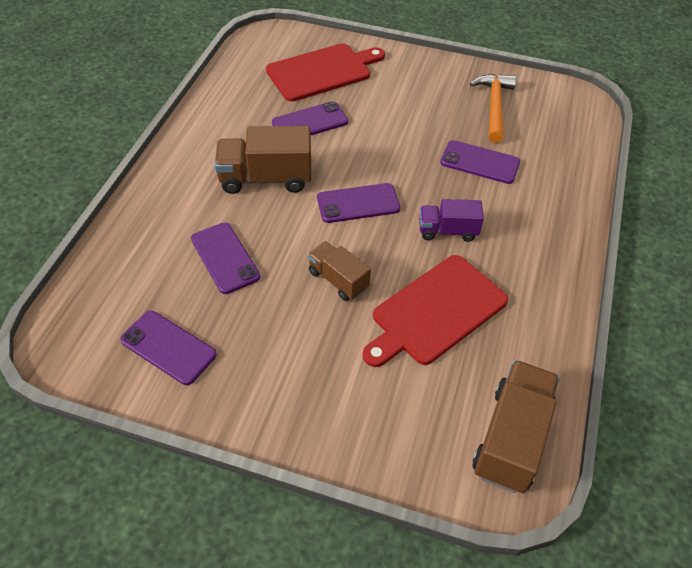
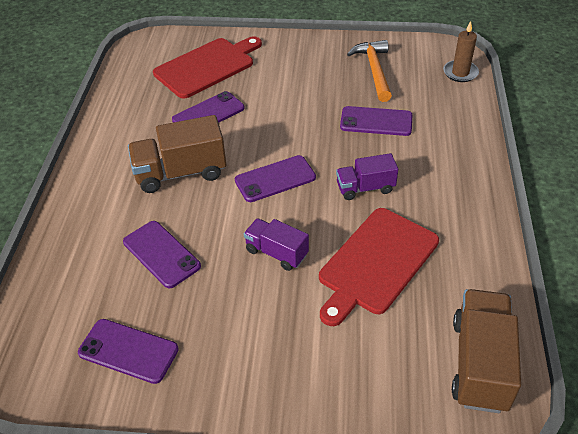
camera: 10 degrees left, 5 degrees down
(338, 280) = (276, 253): brown truck -> purple truck
(586, 126) = (460, 73): none -> brown candle

